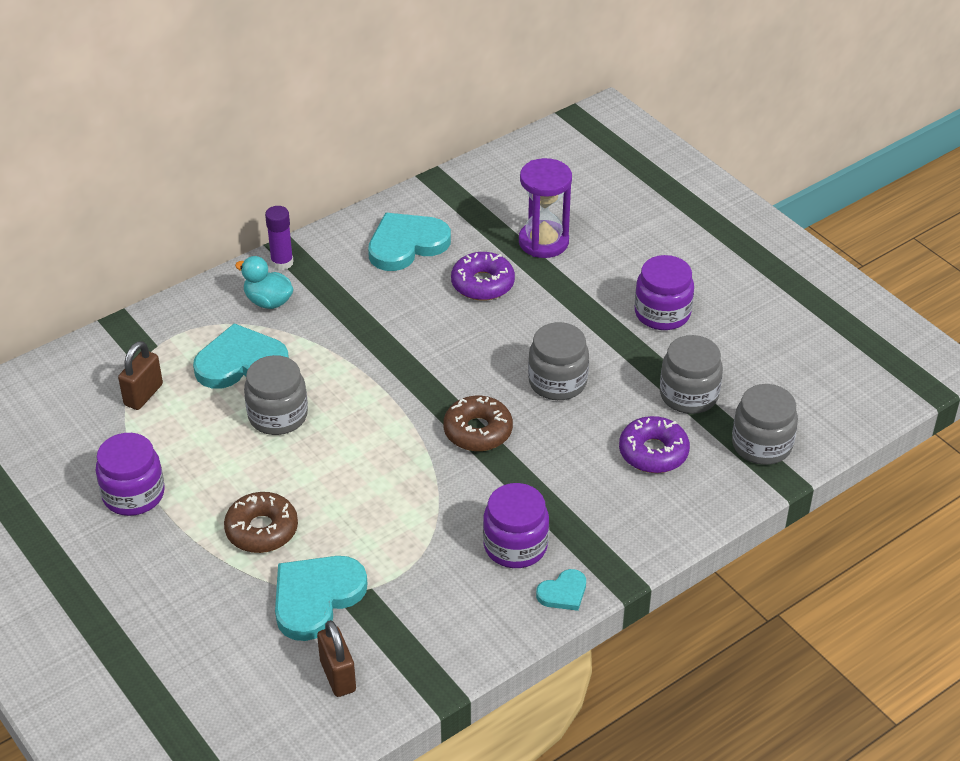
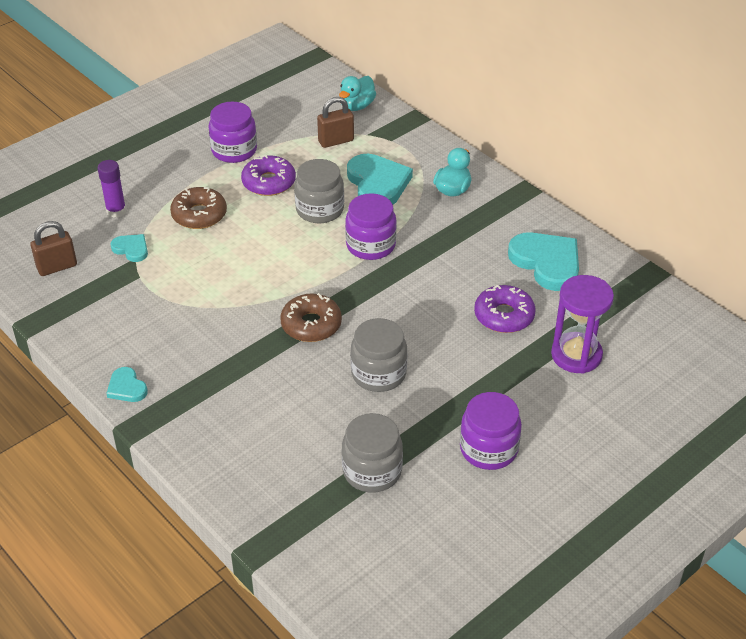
camera: 85 degrees right, 0 degrees up
(73, 371) = (357, 106): none -> turquoise duck
(143, 395) = (336, 141): brown padlock -> brown padlock turned 45 degrees counterclockwise
(282, 262) = (503, 192): purple glue stick -> purple glue stick (116, 211)
(316, 598) = (131, 249): turquoise heart -> turquoise heart, size x0.51
(515, 546) = (179, 355): purple jar -> purple jar (370, 245)
(653, 452) = (292, 444): purple donut -> purple donut (269, 182)
(761, 445) = (307, 529): grey jar -> none

